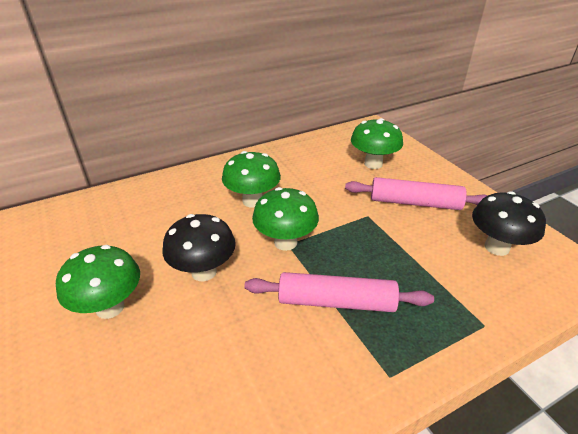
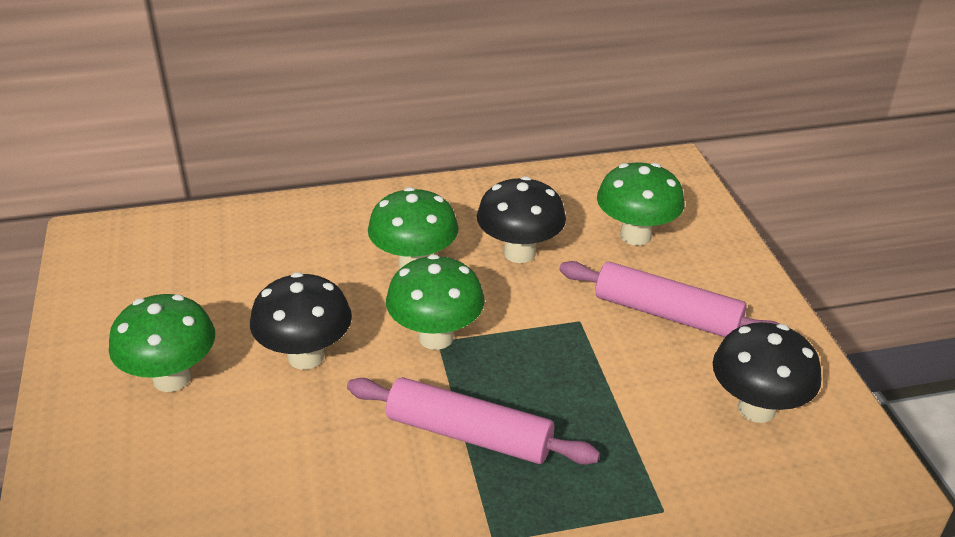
camera: 15 degrees right, 0 degrees up
(313, 183) = (519, 253): none -> black mushroom

